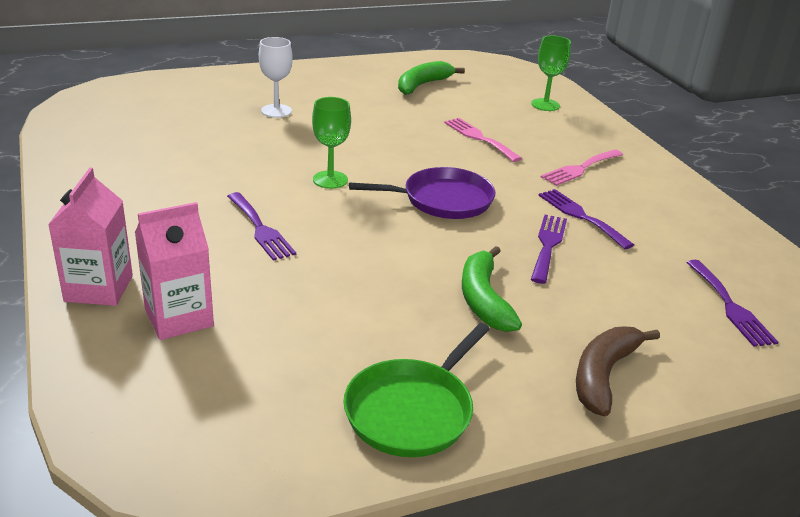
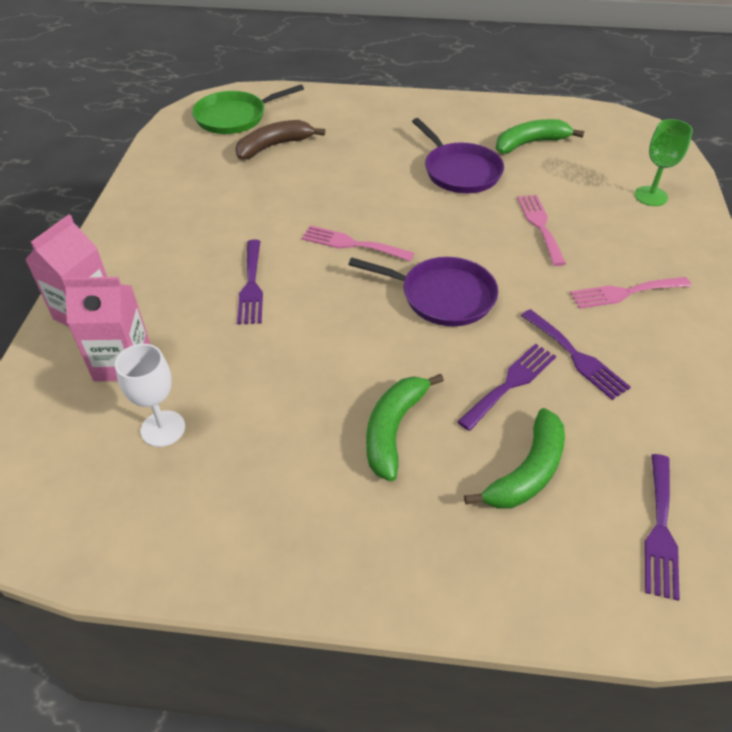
camera: 30 degrees right, 15 degrees up
(276, 111) = (361, 150): white goblet -> white goblet (163, 428)
(330, 180) = (352, 244): green goblet -> pink fork
(380, 113) = (460, 171): none -> purple pan
(412, 411) = (235, 532): green pan -> green pan (234, 117)
(581, 216) = (576, 356): purple fork -> purple fork turned 150 degrees clockwise
(604, 375) = (446, 563): brown banana -> brown banana (274, 146)
(610, 298) = (526, 472): none -> green banana

